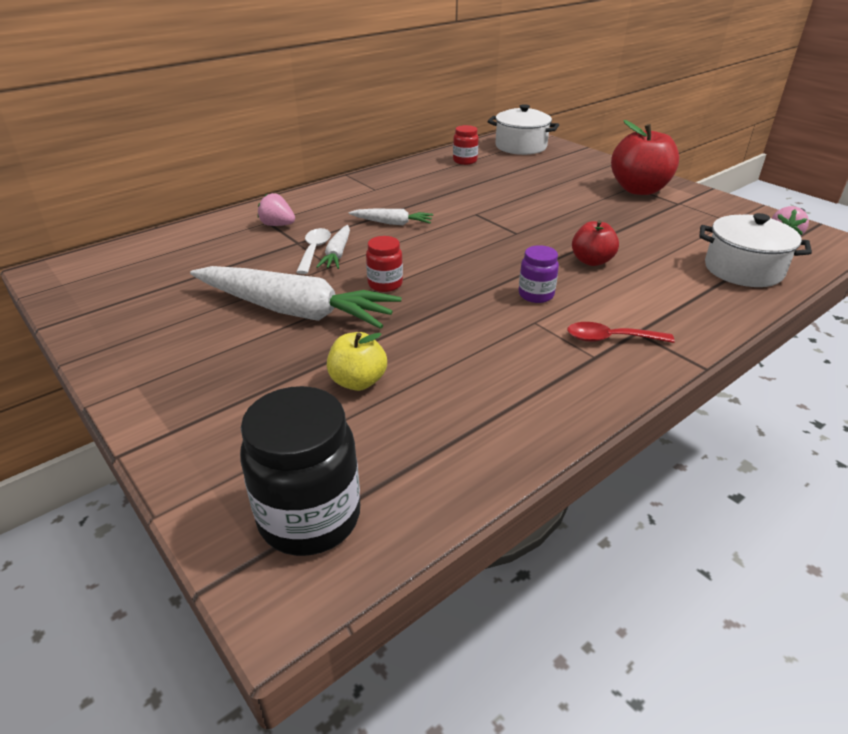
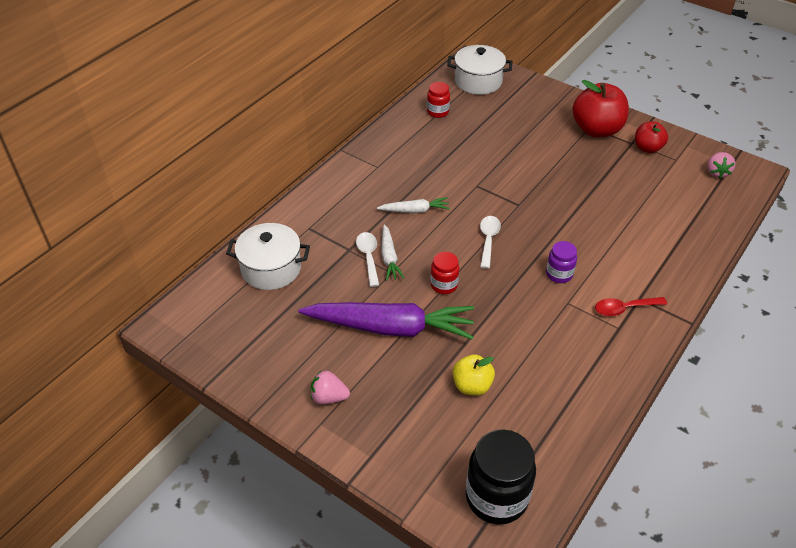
camera: 15 degrees left, 10 degrees up
(277, 225) = (320, 231): pink strawberry -> pink strawberry (329, 397)
(295, 311) = (391, 327): white carrot -> purple carrot
(463, 255) = (488, 240): none -> white spoon
(591, 261) = (586, 228): red apple -> red apple (647, 148)
(743, 270) = (696, 217): white pot -> white pot (271, 268)

